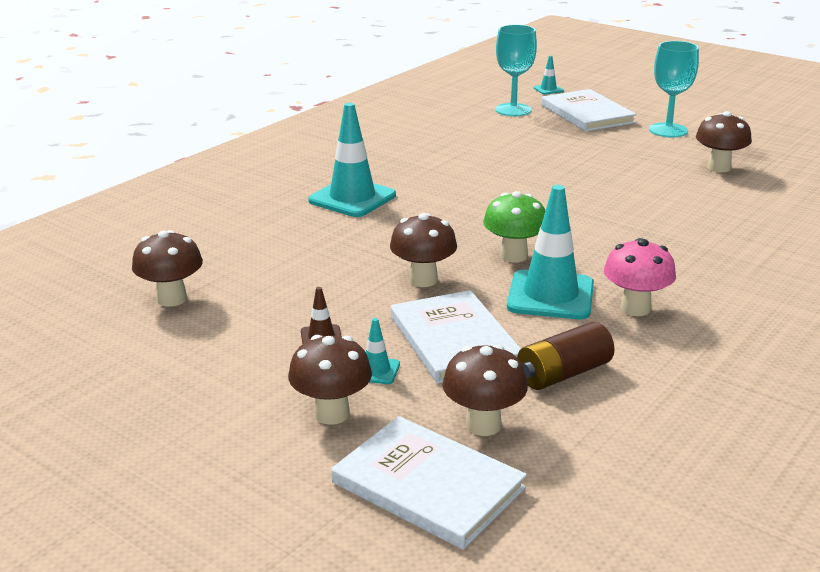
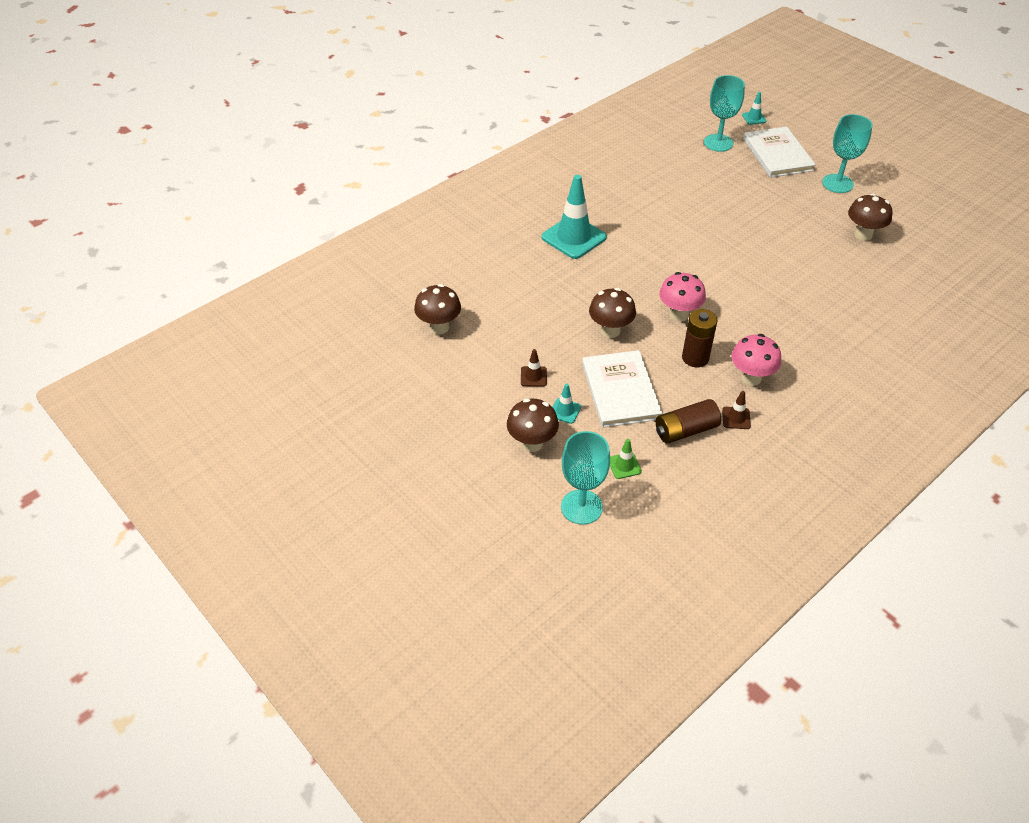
camera: 10 degrees right, 20 degrees up
(428, 485) = (581, 507): white book -> turquoise goblet
(483, 425) = (624, 465): brown mushroom -> green traffic cone
(513, 256) = (679, 314): green mushroom -> pink mushroom
(550, 296) = (695, 358): turquoise traffic cone -> brown battery
(631, 352) = (736, 418): none -> brown traffic cone

